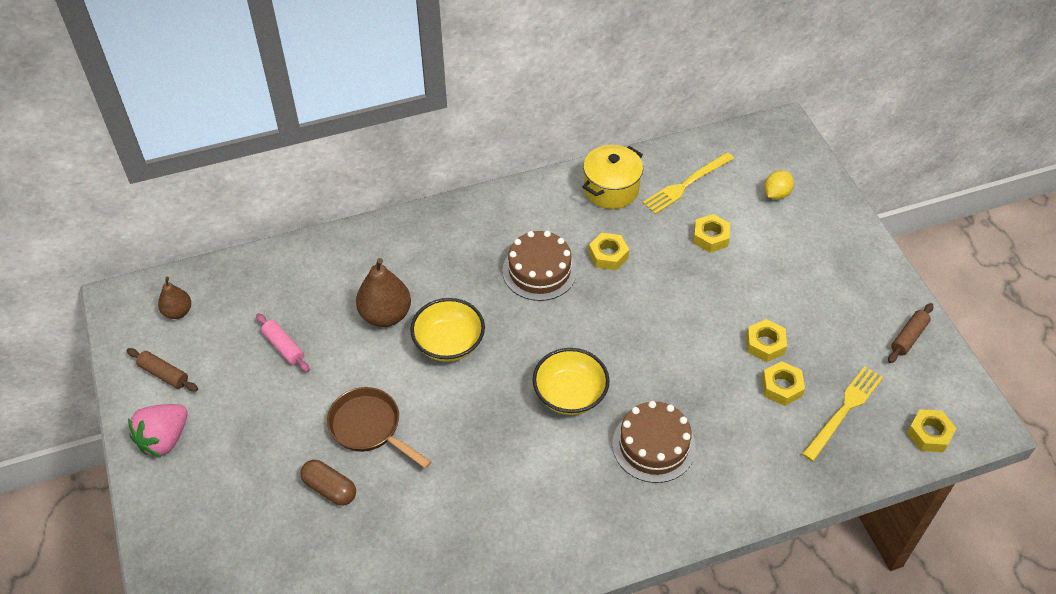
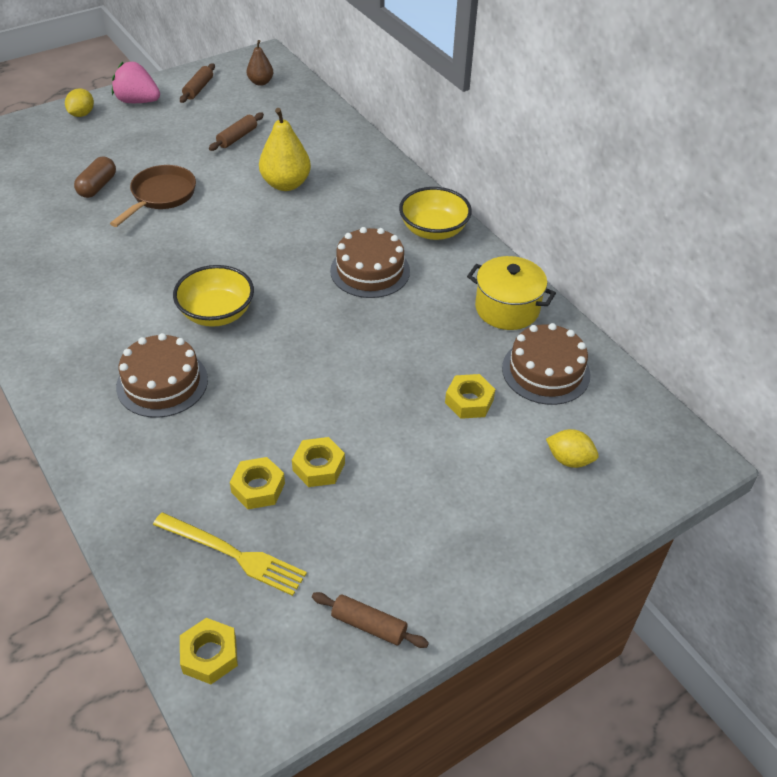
camera: 75 degrees right, 5 degrees down
(167, 501) = (82, 114): none -> yellow lemon
(284, 347) = (237, 137): pink rolling pin -> brown rolling pin
(385, 315) = (286, 184): brown pear -> yellow pear
(449, 343) = (262, 226): yellow bowl -> yellow bowl (433, 230)
(608, 255) = (409, 318): yellow nut -> none
(687, 184) = (546, 371): yellow fork -> brown cake

